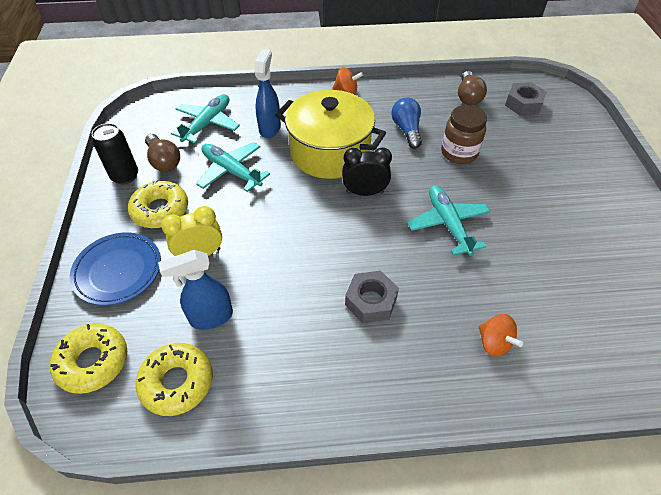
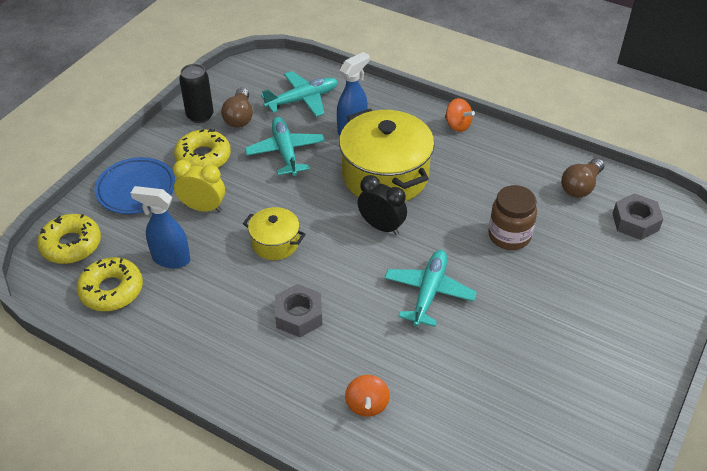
camera: 35 degrees right, 5 degrees down
(293, 251) = (275, 243): none -> yellow pot
(406, 130) = (479, 190): blue light bulb -> none

